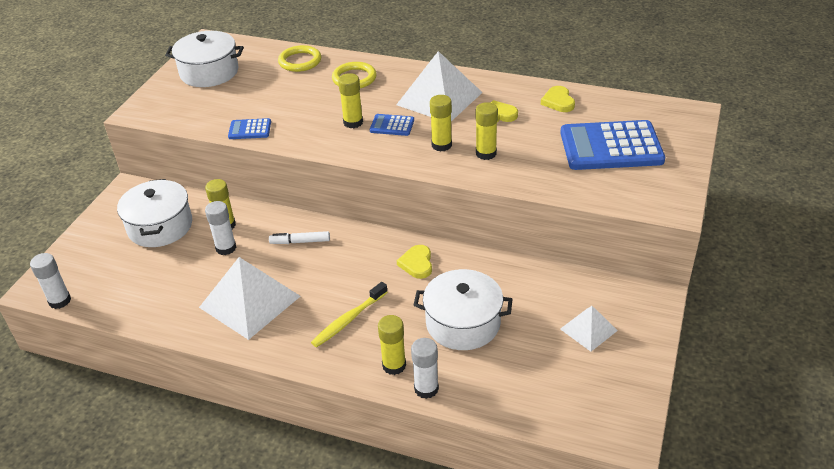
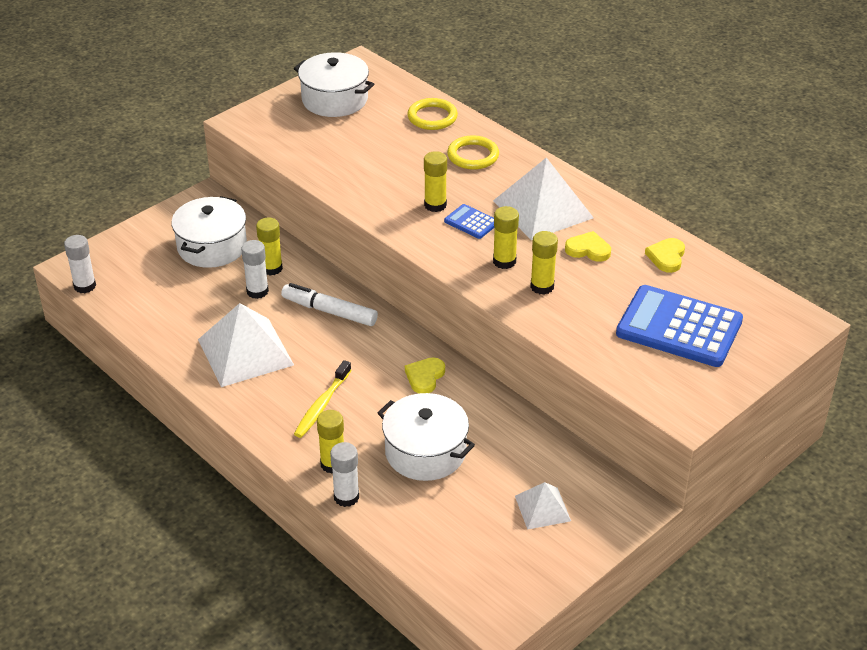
camera: 25 degrees right, 0 degrees up
(250, 129) = (331, 177): blue calculator -> none
(300, 242) = (329, 311): white marker -> white marker, size x1.55
(348, 320) = (322, 405): yellow toothbrush -> yellow toothbrush turned 45 degrees counterclockwise

